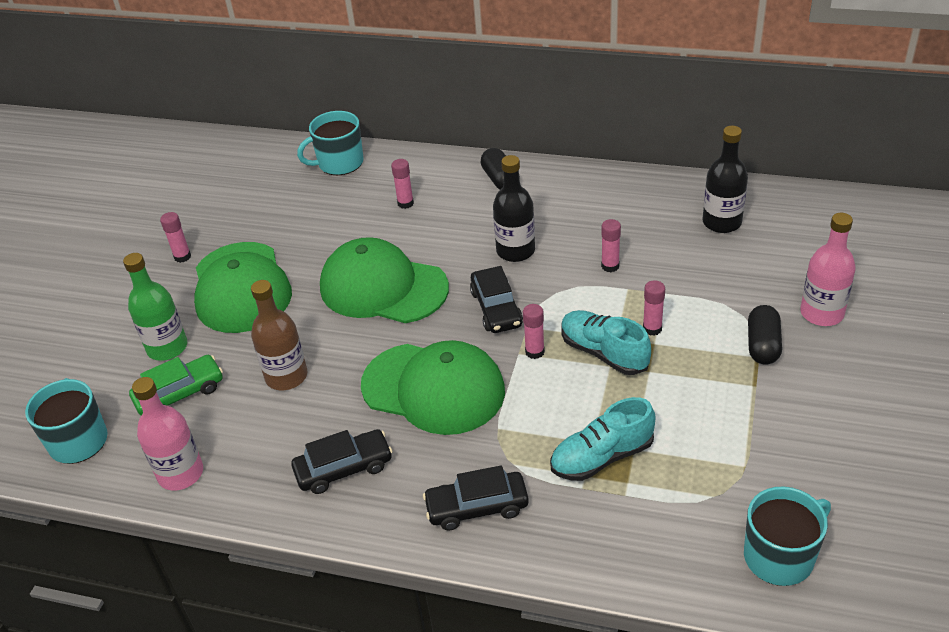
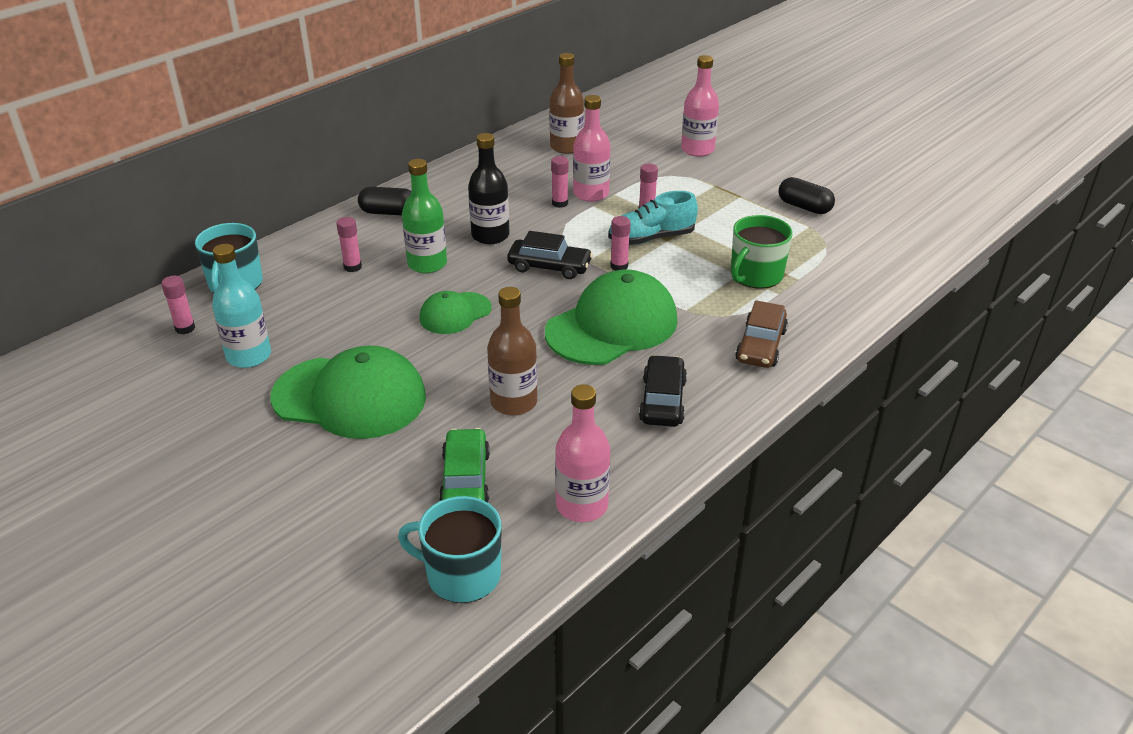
camera: 65 degrees left, 5 degrees down
(167, 347) = (384, 472): green bottle -> green bottle (427, 264)
(182, 257) = (244, 426): pink glue stick -> pink glue stick (185, 328)
(259, 216) = (249, 356): none -> turquoise bottle
(383, 287) = (455, 313): green cap -> green cap, size x0.54
(477, 507) = (760, 345): black car -> brown car
(601, 457) = (755, 275): turquoise shoe -> green mug
(648, 278) = (591, 194): none -> pink bottle
(721, 222) = (566, 147): black bottle -> brown bottle
(763, 345) = (706, 179): black capsule -> black capsule (804, 207)
(780, 556) = (892, 242): turquoise mug -> none

